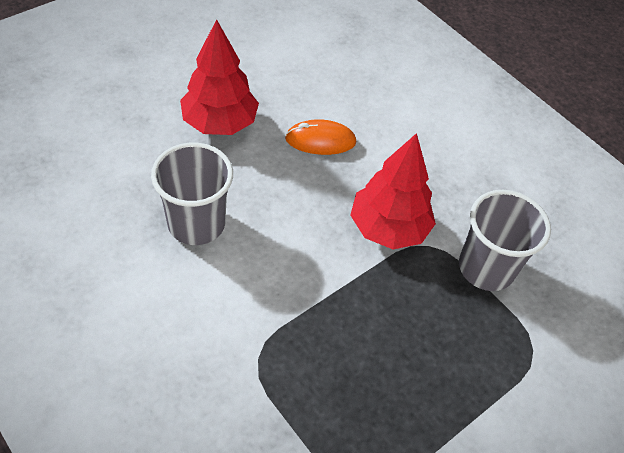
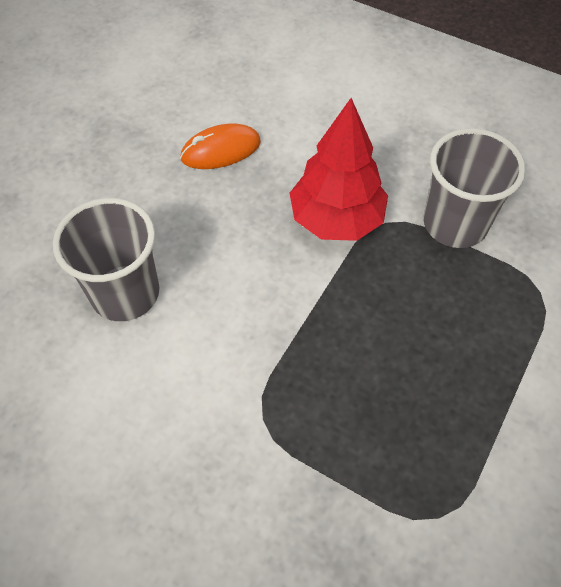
camera: 15 degrees left, 5 degrees up
(219, 123) = (100, 170): red tree -> none

